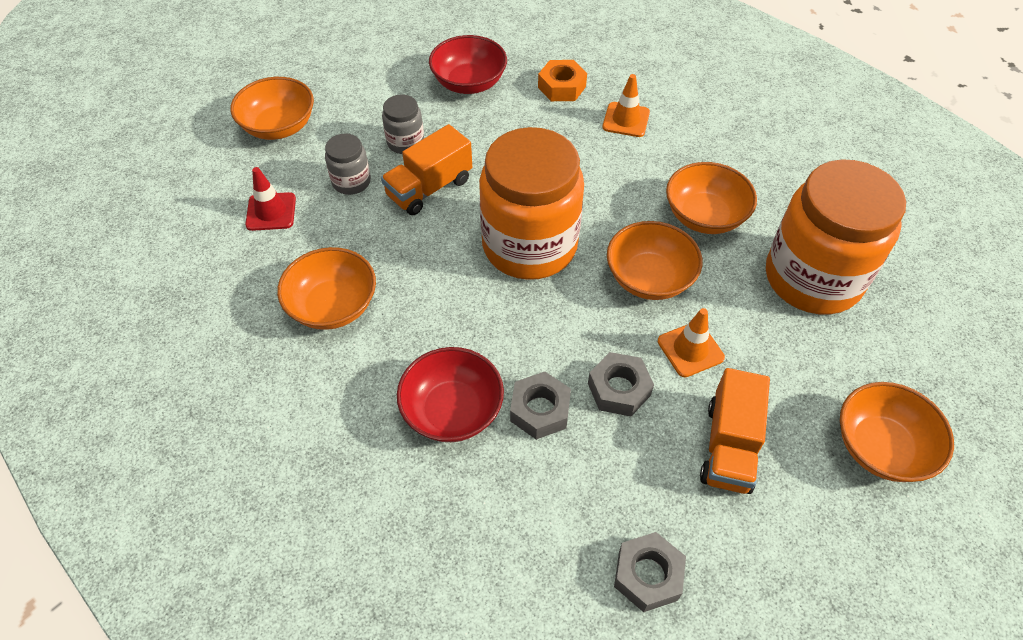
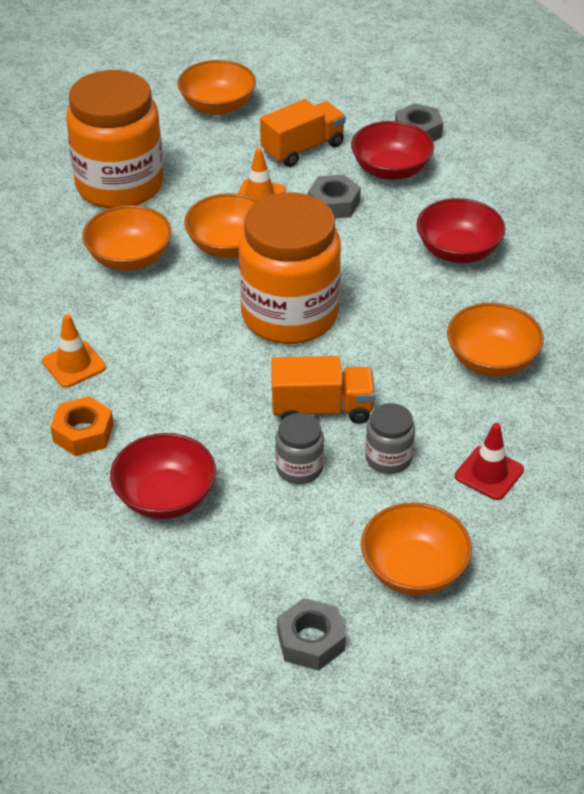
camera: 140 degrees left, 10 degrees down
(540, 410) = (398, 221): grey nut -> grey nut (310, 641)
(614, 481) = (391, 170): none -> red bowl

